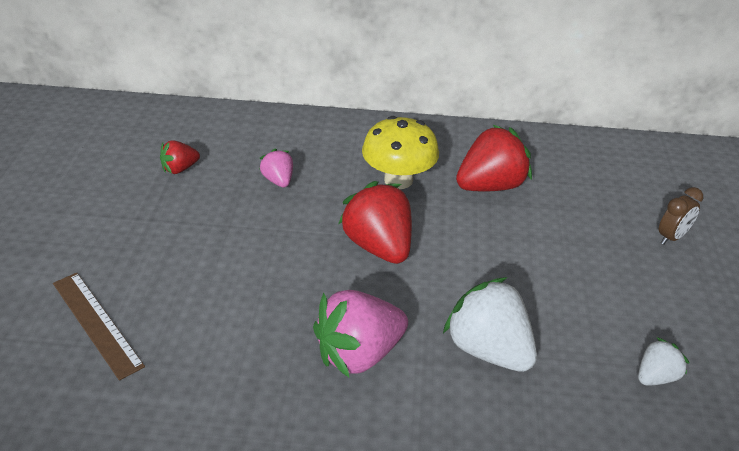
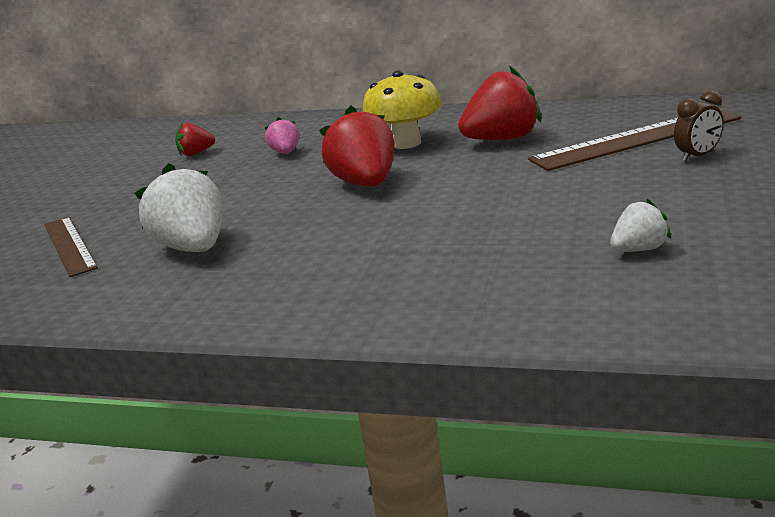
camera: 15 degrees right, 15 degrees down
(359, 354) = (310, 250): pink strawberry -> none
(488, 349) = (451, 241): white strawberry -> white strawberry (193, 248)
(612, 202) = (636, 139): none -> brown ruler

